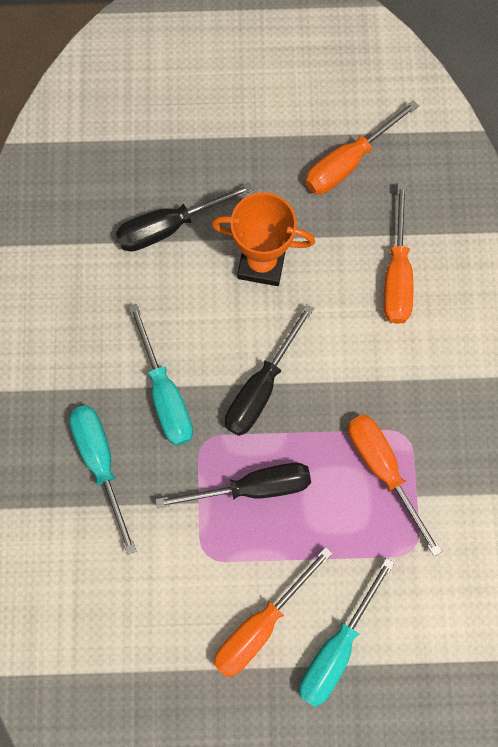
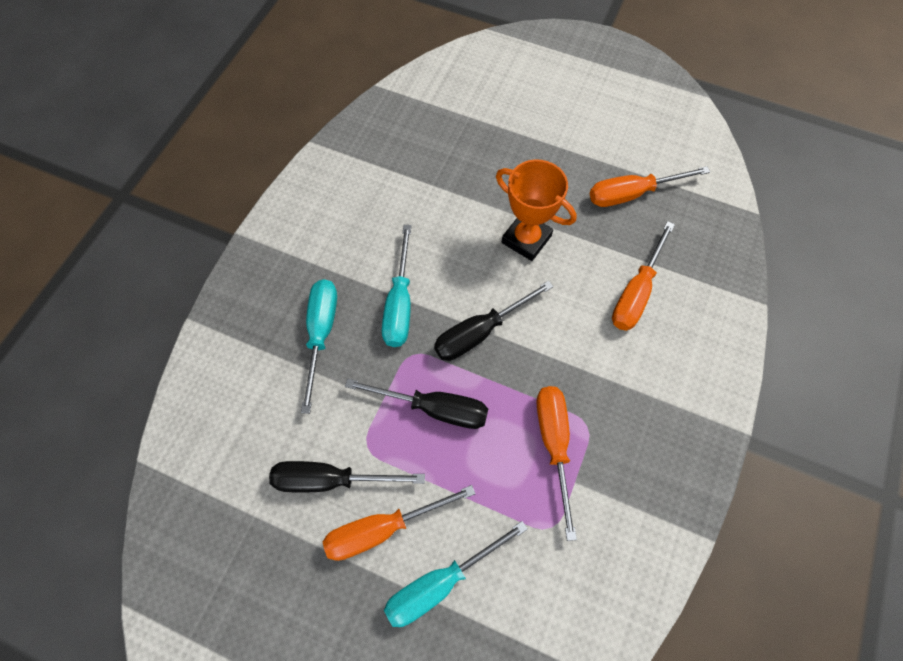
camera: 25 degrees right, 10 degrees down
(169, 227) = (466, 185): black screwdriver -> black screwdriver (331, 480)

